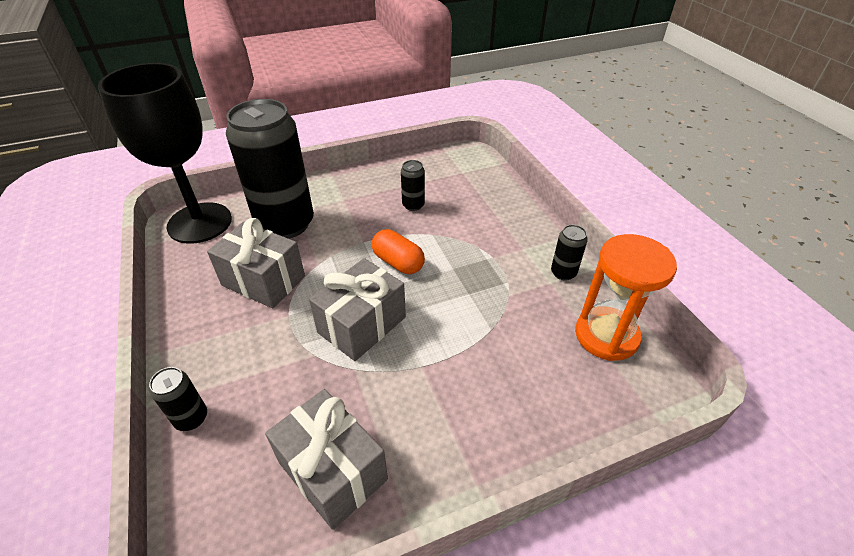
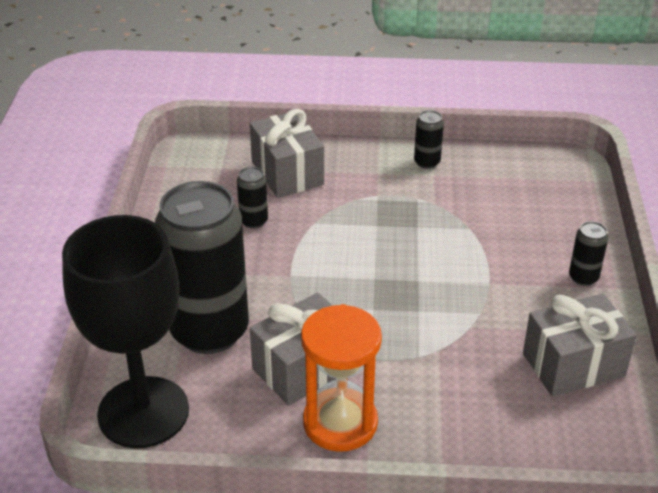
camera: 65 degrees left, 5 degrees down
(191, 418) = (475, 453): black can -> black can (583, 277)
(362, 325) = (417, 307): grey gift -> grey gift (287, 173)
(398, 262) = (342, 259): orange capsule -> none
(606, 335) = (511, 170): orange hourglass -> orange hourglass (340, 423)

